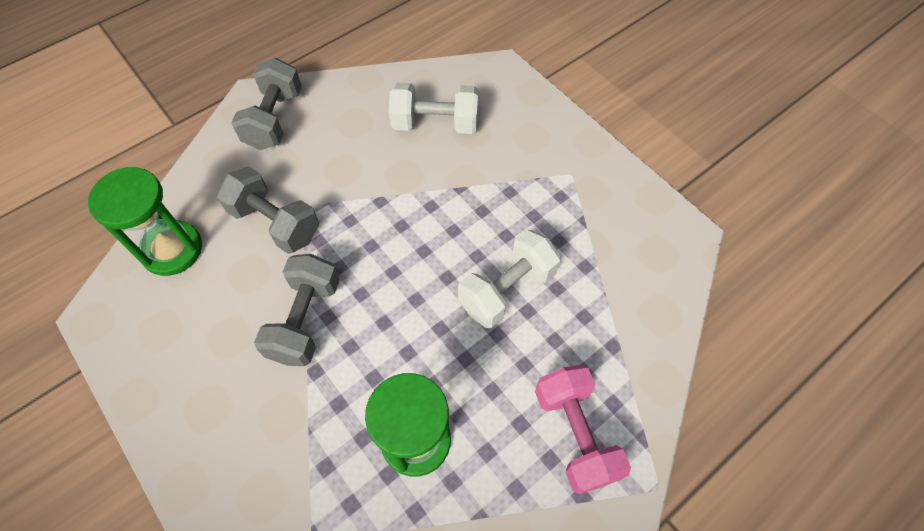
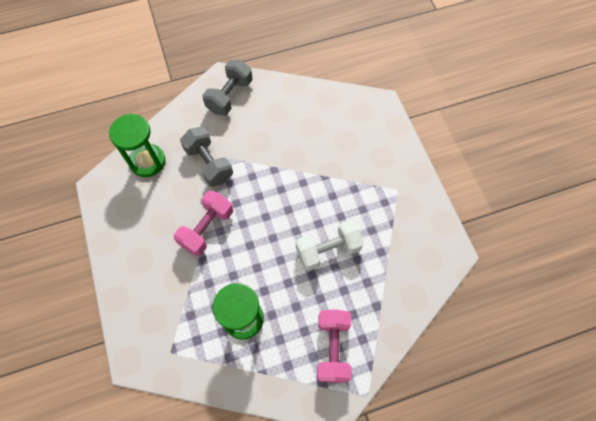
camera: 20 degrees right, 5 degrees up
(305, 320) = (207, 228): grey dumbbell -> pink dumbbell
(435, 123) = (325, 129): white dumbbell -> none

